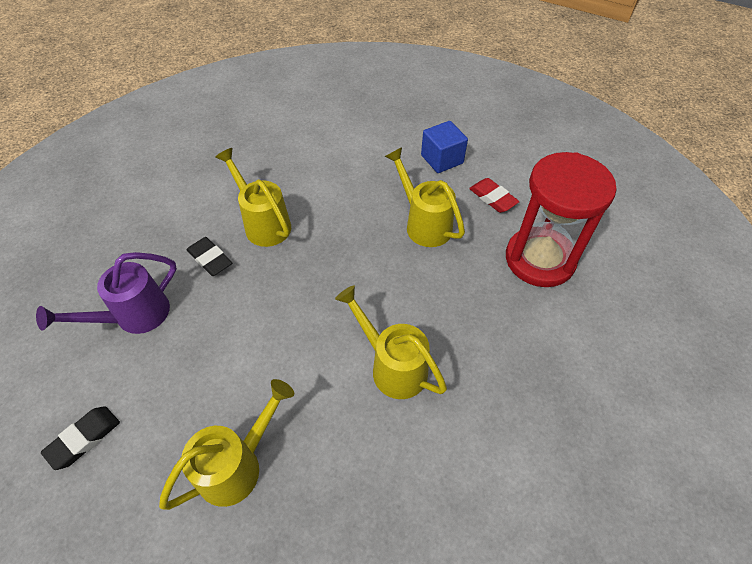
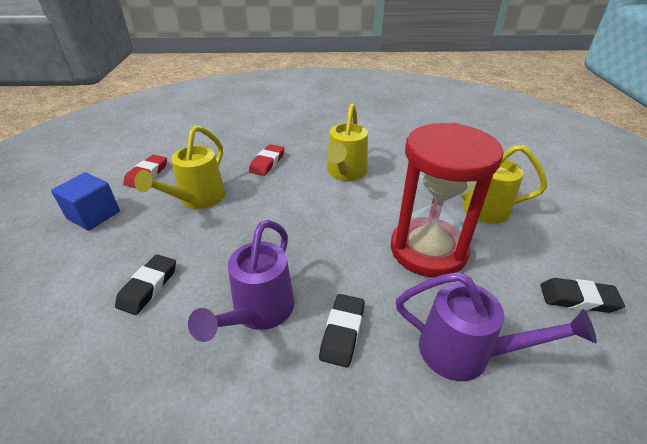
camera: 120 degrees left, 15 degrees down
(264, 223) = (259, 312): yellow watering can -> purple watering can
(333, 177) = (148, 287): none -> black eraser
(461, 299) = (267, 163): none -> red eraser
(539, 259) = (208, 143): red hourglass -> red hourglass (428, 250)

